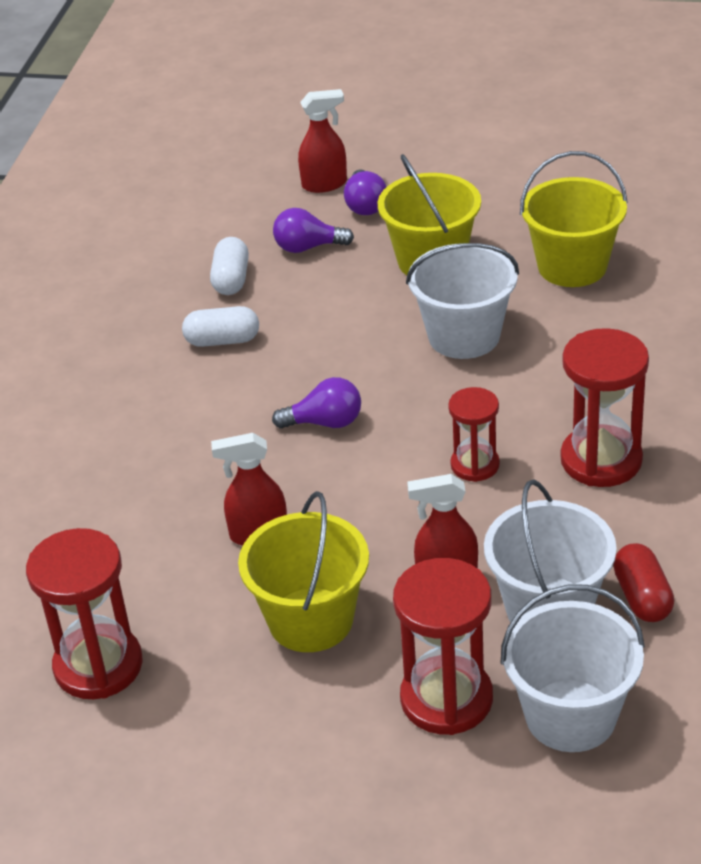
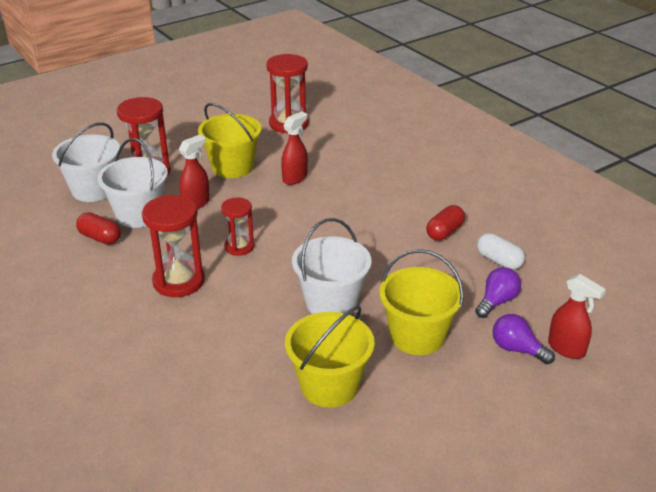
camera: 130 degrees right, 5 degrees down
(222, 340) = (444, 232): white capsule -> red capsule
(325, 184) = (566, 349): red spray bottle -> red spray bottle turned 75 degrees counterclockwise
(325, 422) = (335, 226): purple light bulb -> none

